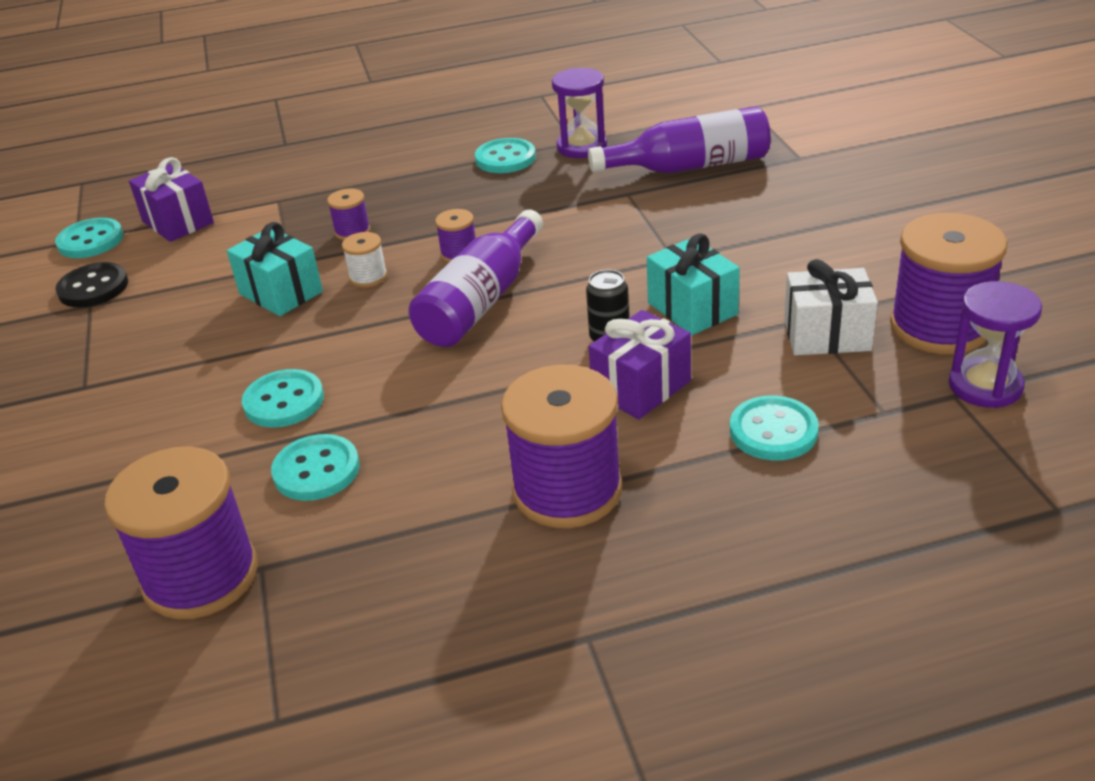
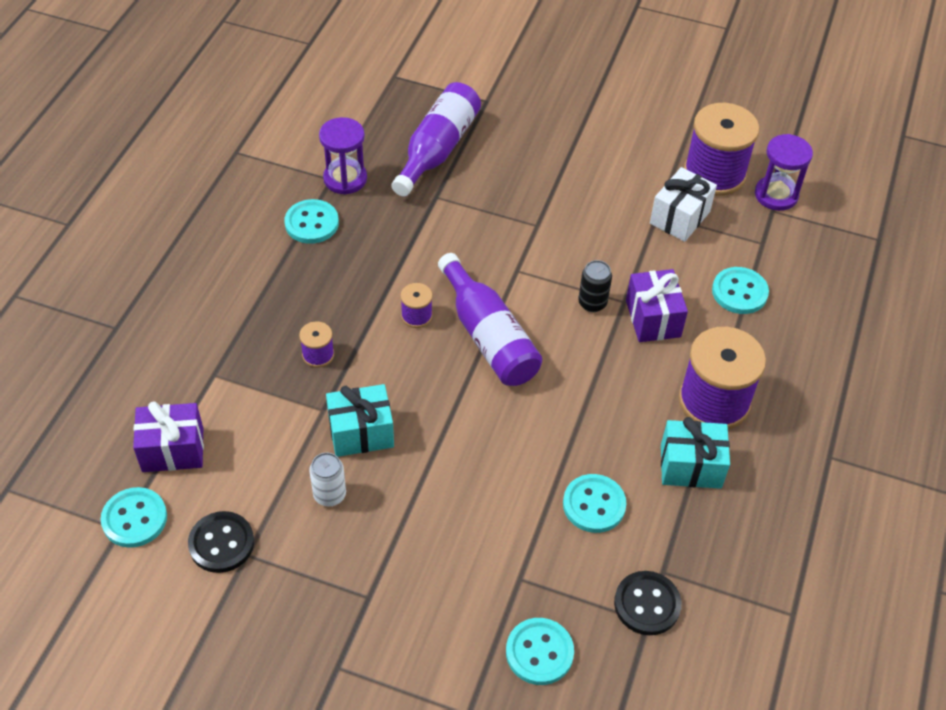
camera: 60 degrees left, 15 degrees up
(191, 311) = (329, 495): none -> white can
(201, 576) = (647, 604): purple spool -> black button
(284, 401) = (503, 489): turquoise button -> turquoise button (539, 652)
(368, 277) = (394, 376): white spool -> none
(692, 308) = (599, 251): turquoise gift -> turquoise gift (690, 466)

